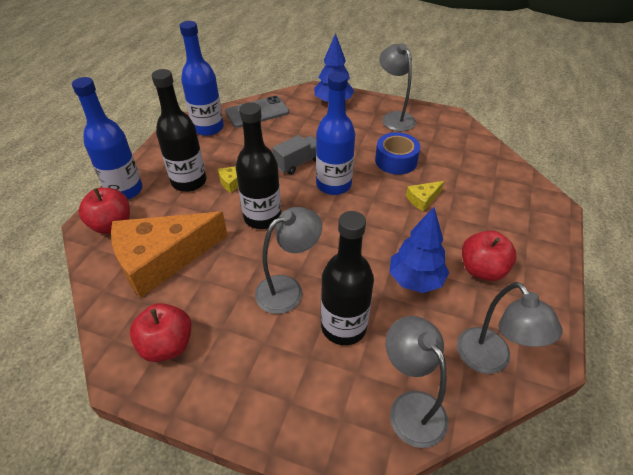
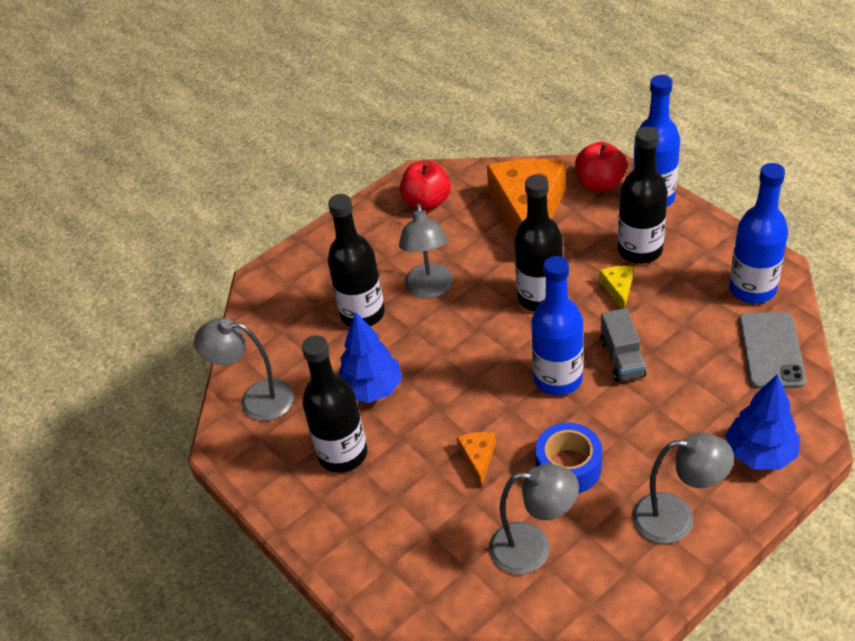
camera: 125 degrees right, 0 degrees up
(411, 407) = (265, 327): grey lamp -> grey lamp (533, 548)
(423, 199) = (478, 458): yellow cheese -> orange cheese
(482, 270) = (343, 454): red apple -> black bottle

